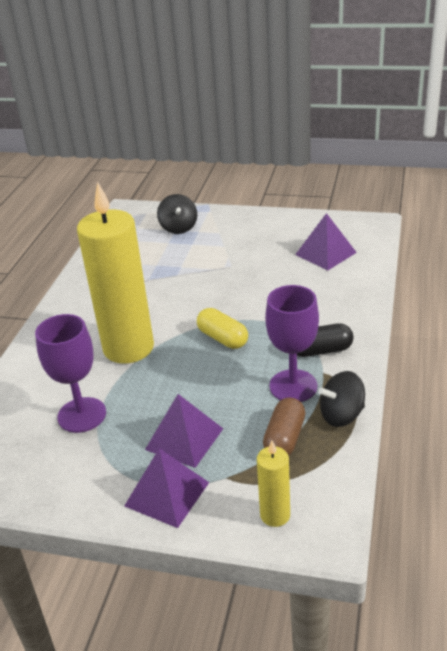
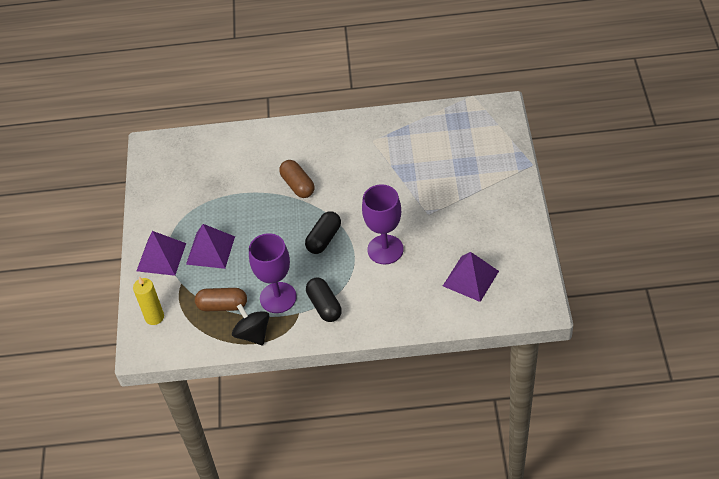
camera: 75 degrees right, 15 degrees up
(82, 415) = (221, 187): purple goblet -> purple goblet (385, 249)
(128, 348) = (298, 185): yellow candle -> brown capsule
(178, 228) = (480, 157): black spinning top -> none
(223, 338) = (324, 239): yellow capsule -> black capsule

